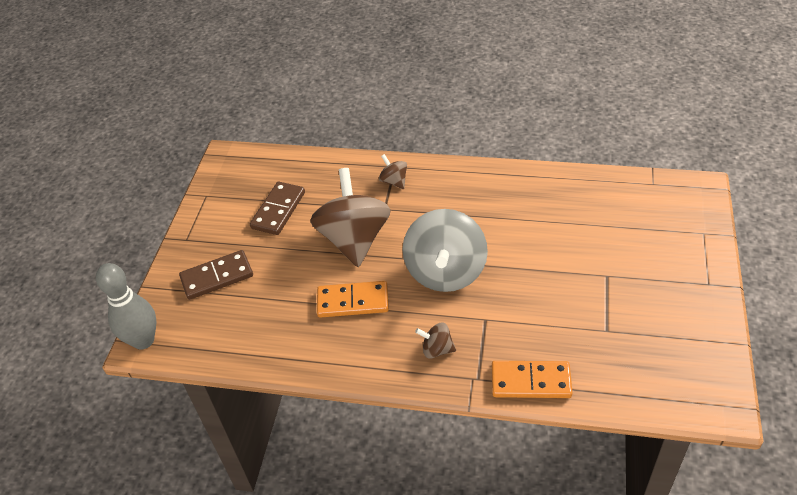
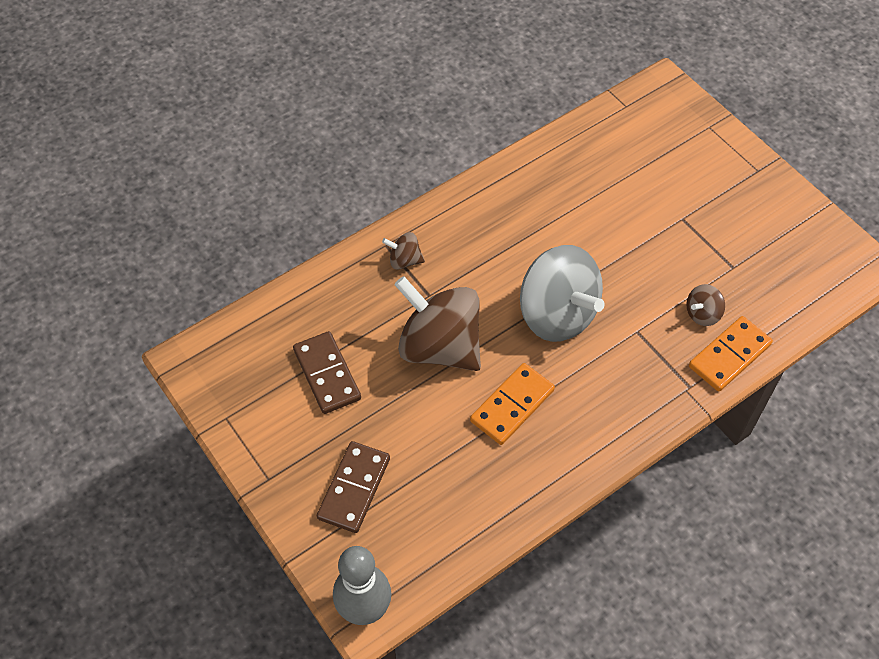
camera: 50 degrees left, 10 degrees up
(437, 349) = (631, 389): brown spinning top -> brown spinning top (702, 314)

